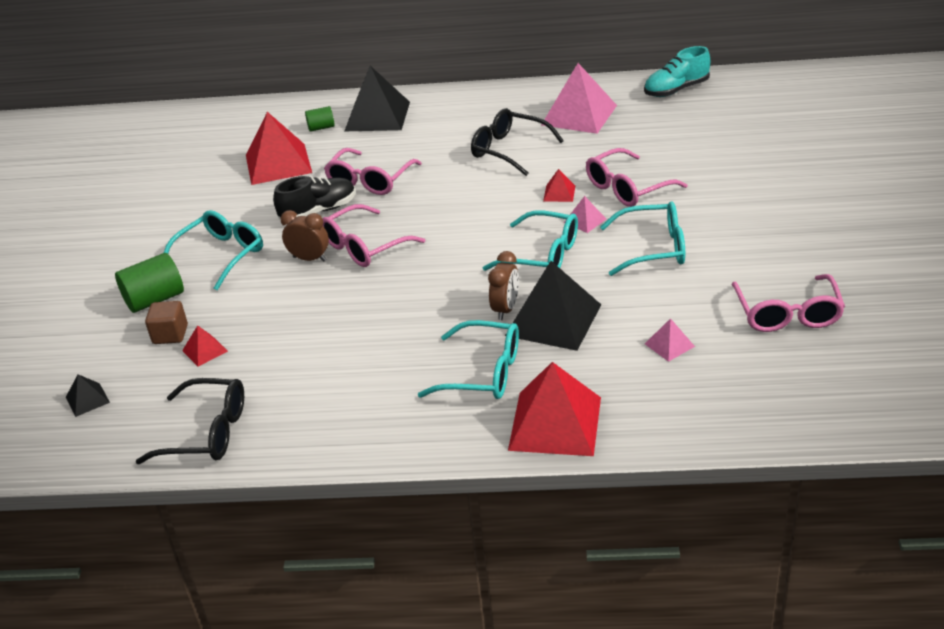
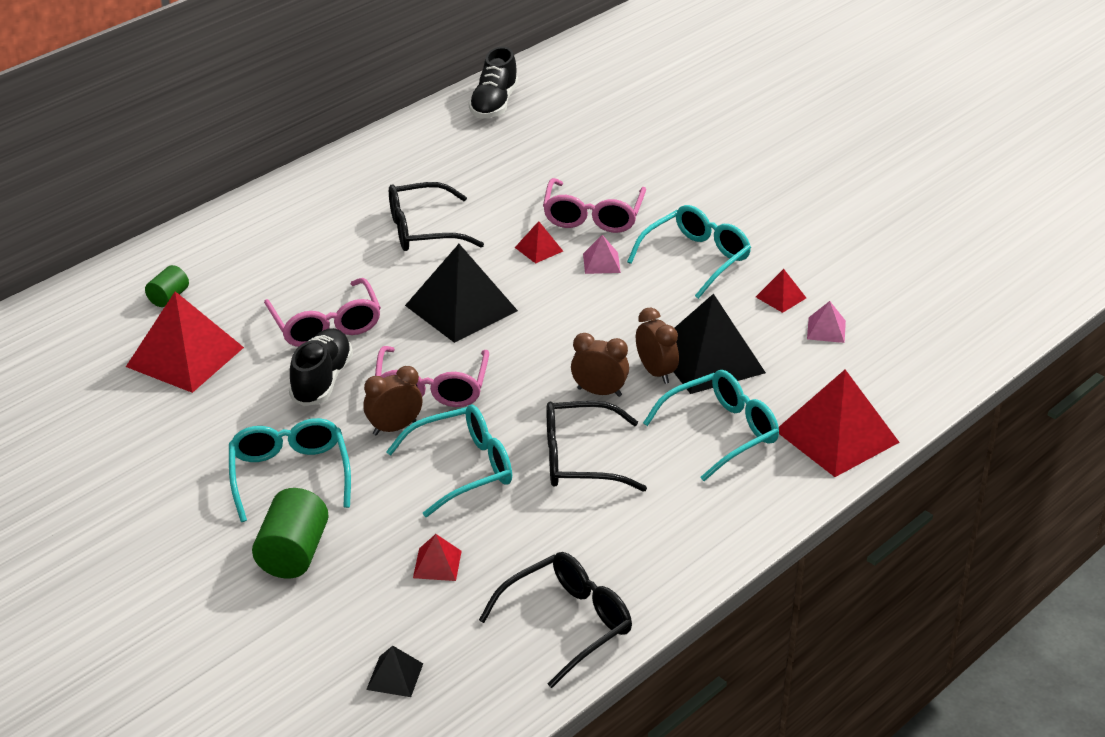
camera: 50 degrees left, 0 degrees up
(170, 334) = (373, 572): brown cube -> none
(374, 338) = (581, 459): none -> black glasses
(377, 116) = (216, 257): black pyramid -> black pyramid (461, 308)
(451, 302) = (599, 392): none -> brown clock
(541, 255) = (612, 311): turquoise glasses -> turquoise glasses (462, 469)
(579, 115) = (438, 166): pink pyramid -> none
(672, 305) = (781, 297): none -> red pyramid
(676, 90) = (494, 104): turquoise shoe -> black shoe
(787, 313) = (871, 260): pink glasses -> none

